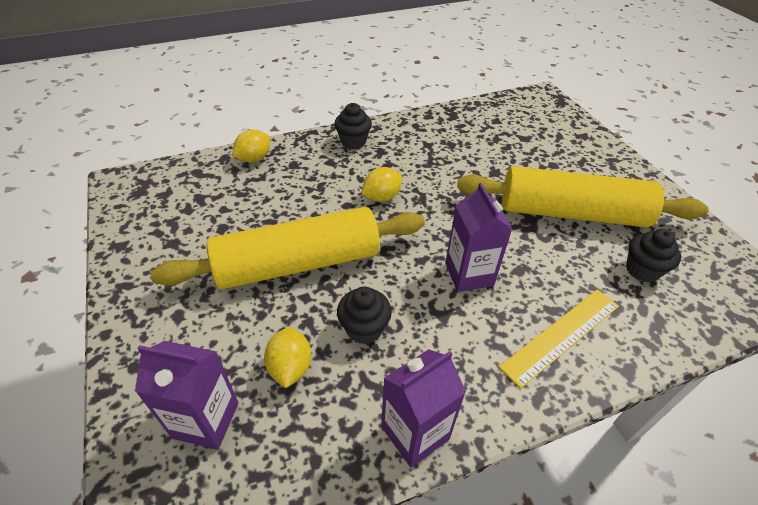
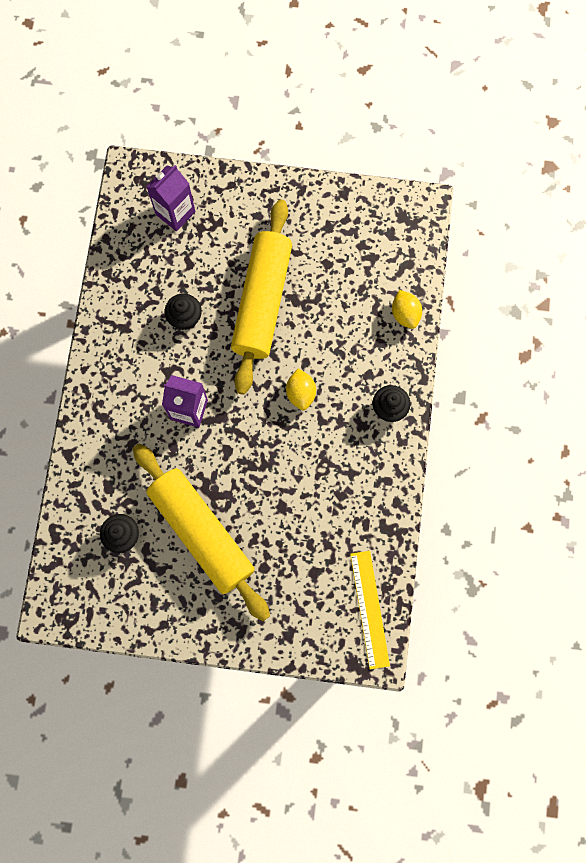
camera: 120 degrees right, 30 degrees up
(290, 367) = (183, 265): yellow lemon -> none
(415, 432) = (106, 311): purple carton -> none
(561, 335) = (111, 434): yellow ruler -> yellow ruler (369, 609)
(571, 213) = (202, 532): yellow rolling pin -> yellow rolling pin turned 75 degrees counterclockwise

